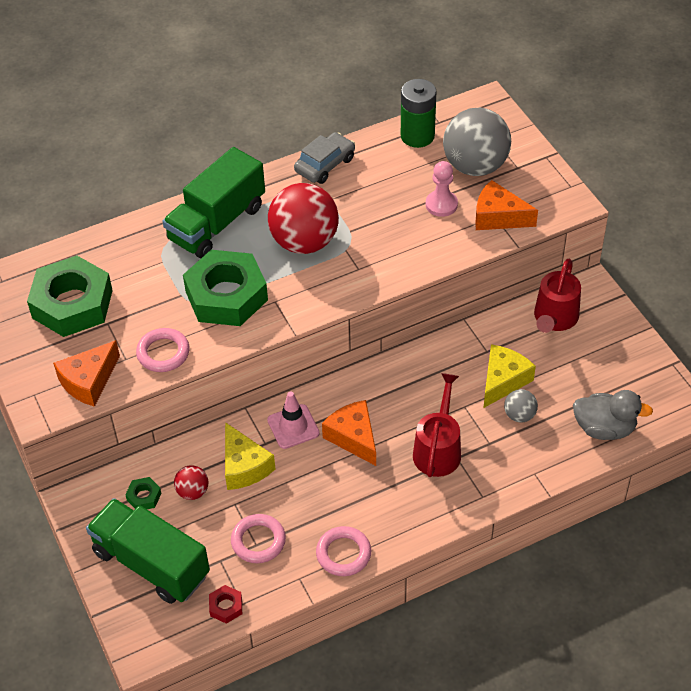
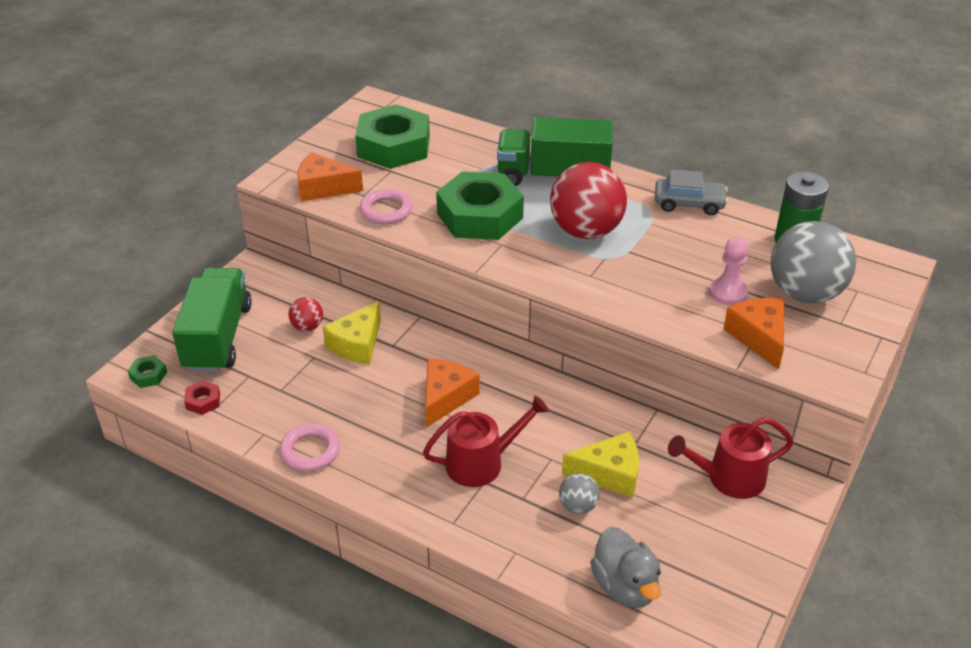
camera: 55 degrees right, 10 degrees down
(144, 496) = (281, 302): green nut -> green nut (148, 375)
(258, 541) = (285, 389): pink ring -> none
(293, 427) = (424, 354): pink traffic cone -> none

